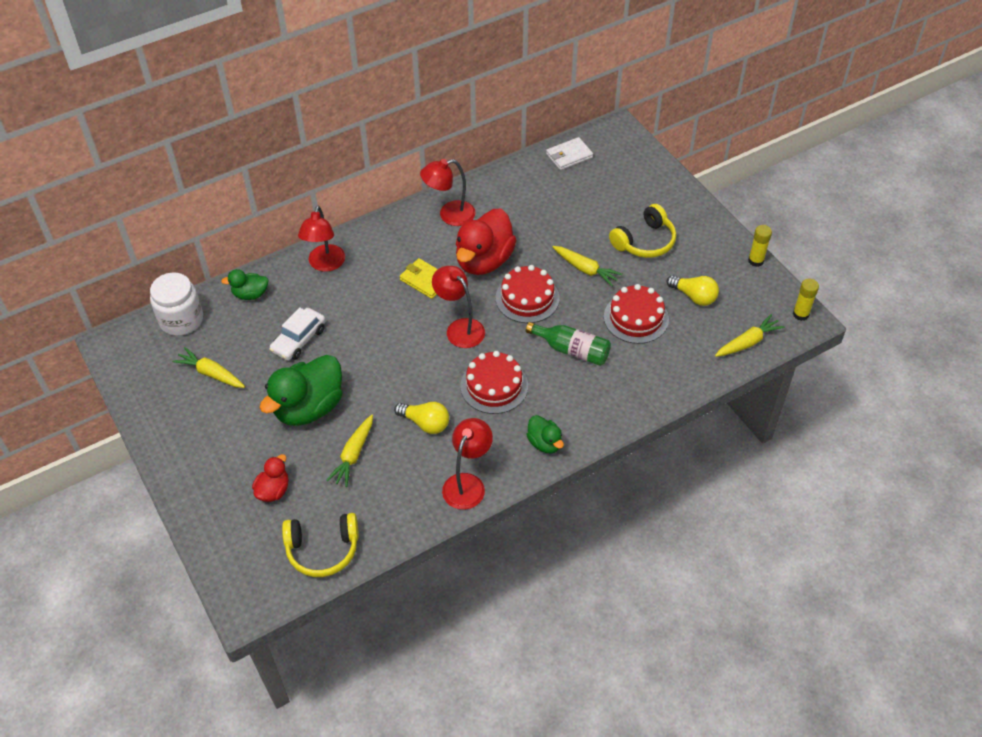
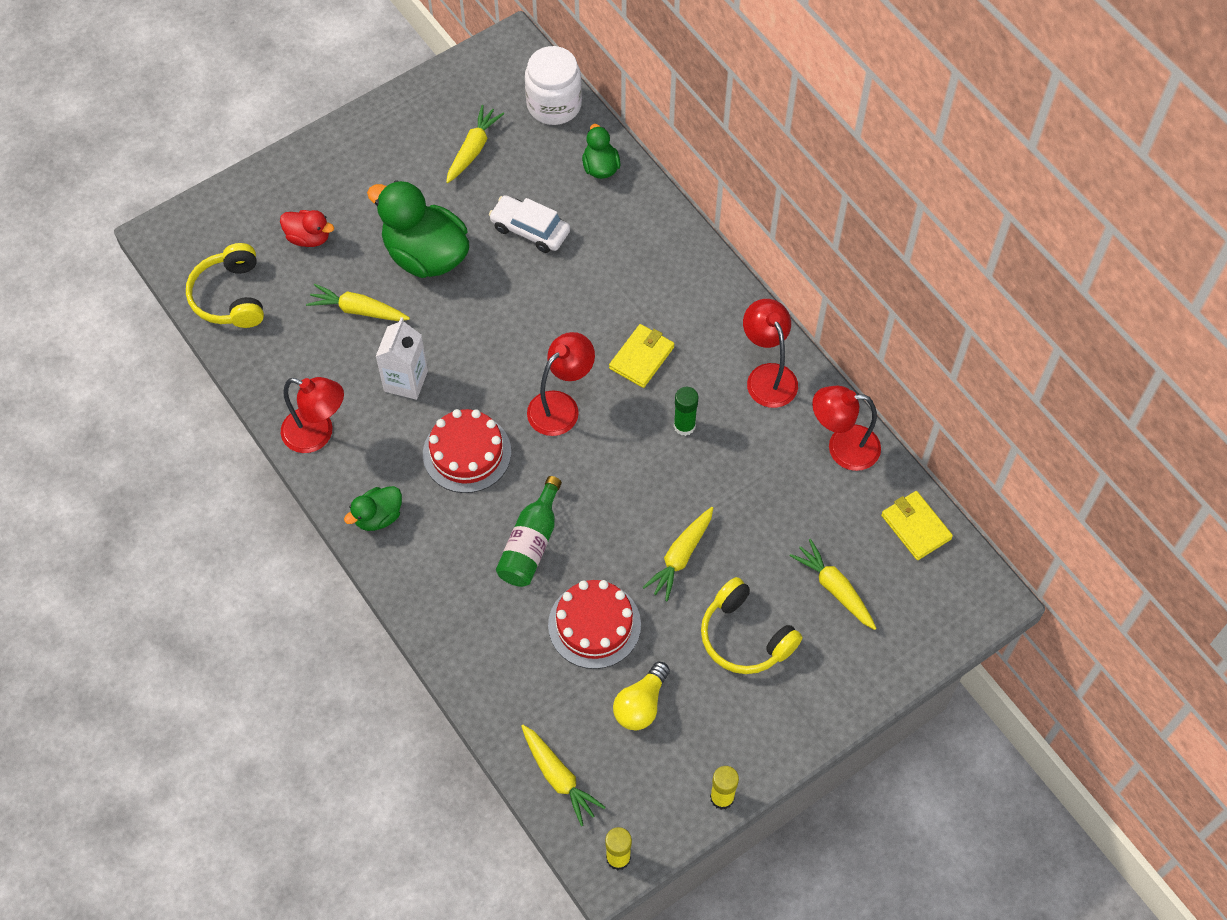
camera: 85 degrees right, 10 degrees up
(325, 264) = (659, 240): red lamp -> red lamp (842, 447)
(425, 423) = (406, 381): yellow light bulb -> white carton
(484, 261) = (684, 426): red duck -> green glue stick
(527, 298) = (620, 484): red cake -> none
(569, 156) = (915, 527): white wallet -> yellow wallet
(611, 196) = (834, 589): none -> yellow carrot

